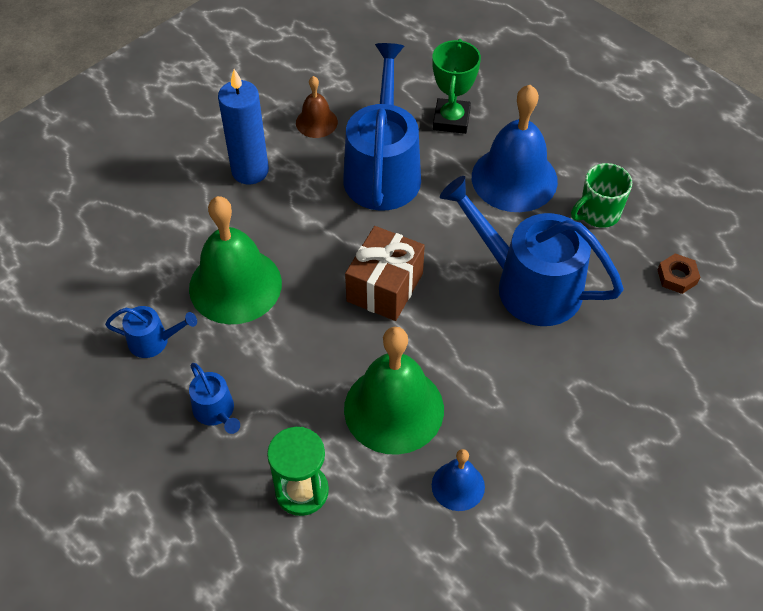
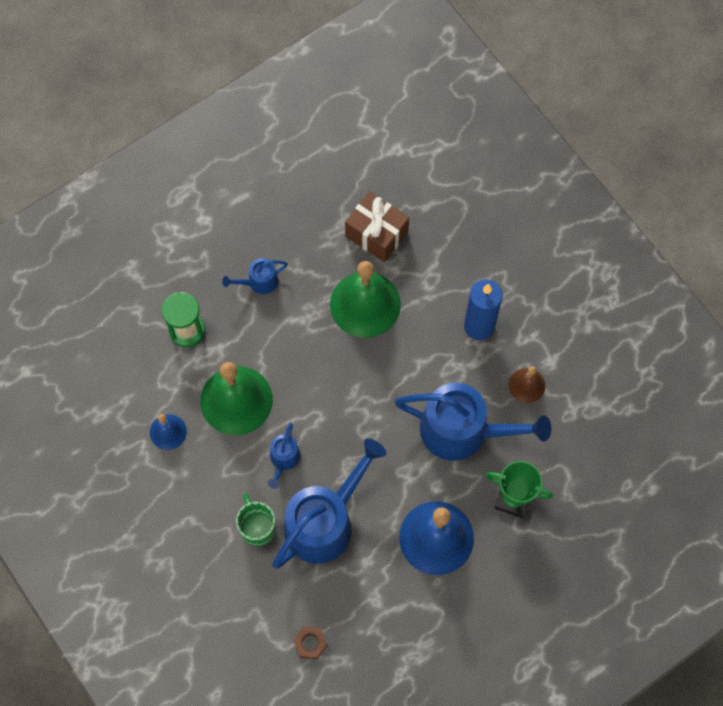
camera: 100 degrees right, 15 degrees up
(153, 341) = (326, 245): blue watering can -> blue watering can (284, 459)
(385, 287) = (343, 412): brown gift -> brown gift (376, 234)
(598, 214) = (386, 598): green mug -> green mug (257, 528)

